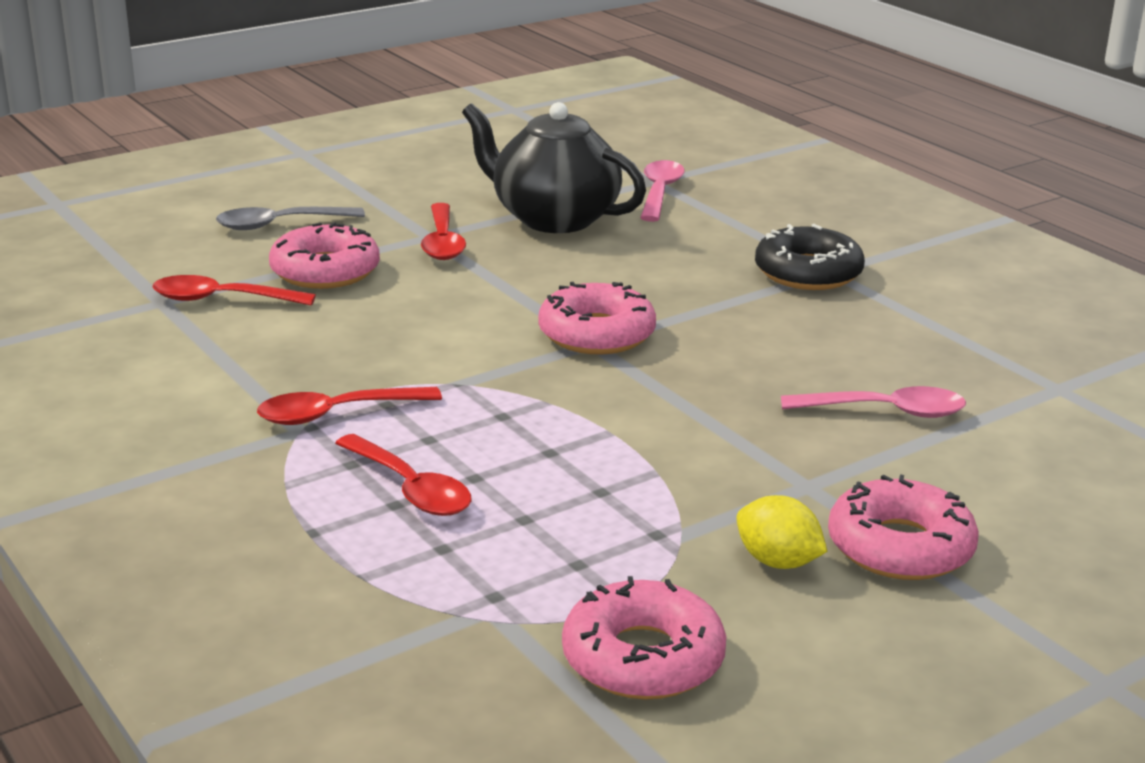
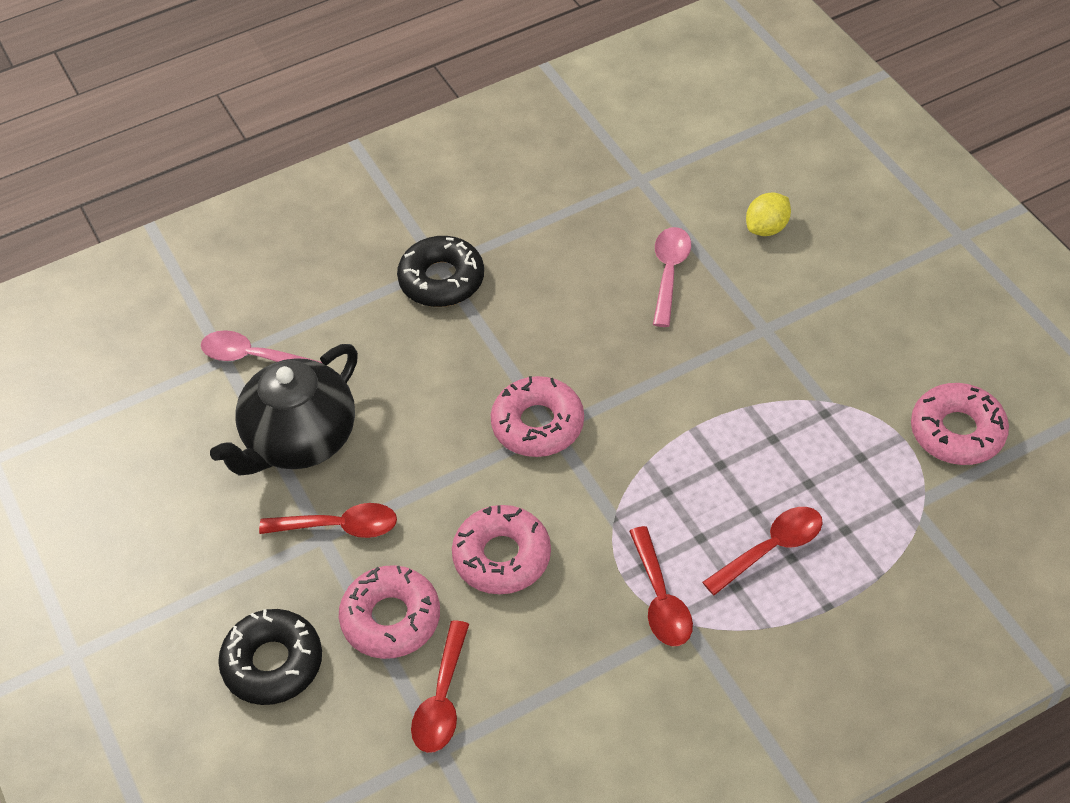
camera: 80 degrees left, 25 degrees up
(280, 224) = (273, 663): grey spoon -> black donut
(778, 562) = (854, 356): yellow lemon -> yellow lemon (767, 228)
(900, 547) = (836, 296): pink donut -> pink donut (502, 557)

